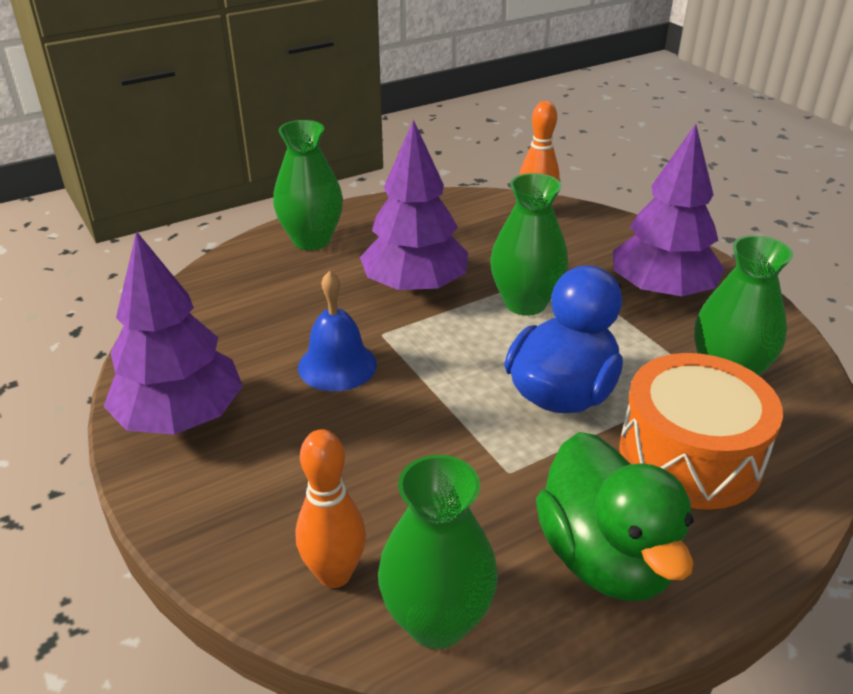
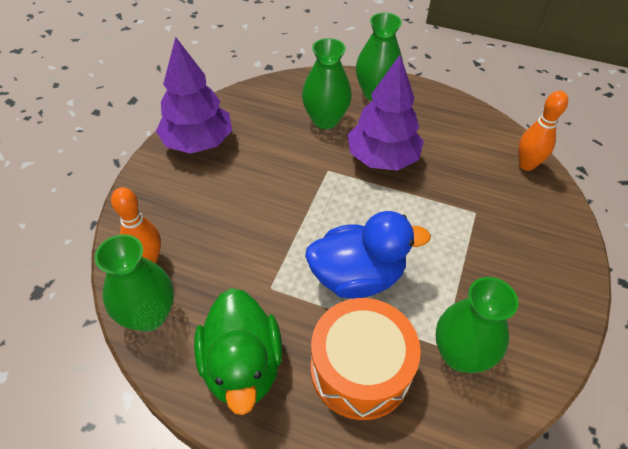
camera: 50 degrees right, 15 degrees up
(337, 365) = (285, 170): blue bell -> none
(525, 303) = (422, 214): green vase -> green vase (325, 120)
(606, 558) = (242, 366): green duck -> green duck turned 45 degrees counterclockwise
(661, 292) = (513, 275): purple tree -> none

